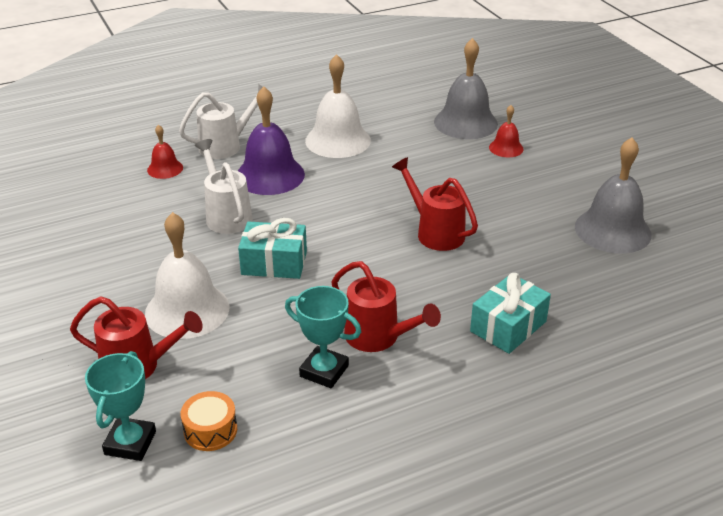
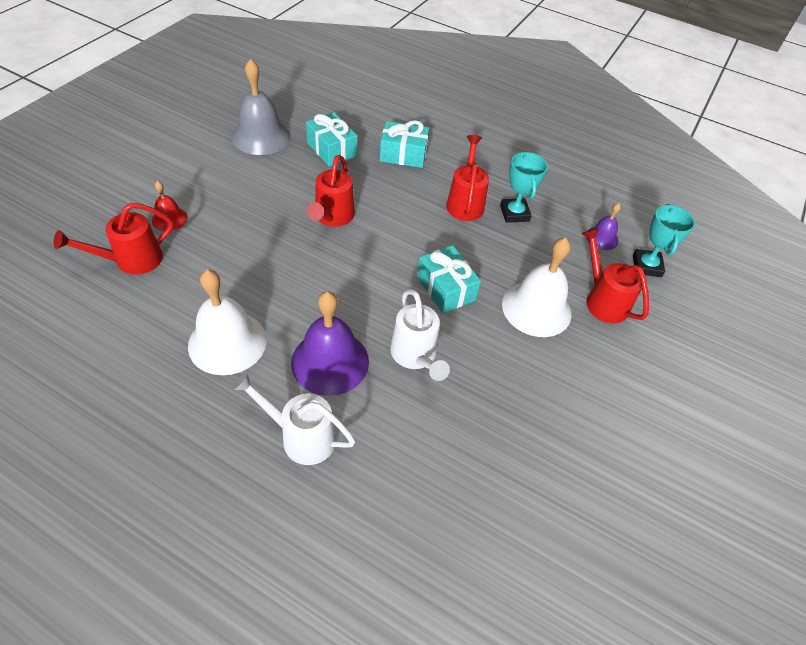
camera: 130 degrees left, 15 degrees up
(130, 443) = (646, 266): turquoise trophy -> turquoise trophy turned 60 degrees counterclockwise
(165, 169) = (384, 463): red bell -> none
(210, 430) = (602, 238): orange drum -> purple bell
(226, 215) = (415, 356): white watering can -> white watering can turned 45 degrees counterclockwise
(465, 122) = (132, 260): grey bell -> red watering can
(555, 272) = (332, 149): none -> turquoise gift

